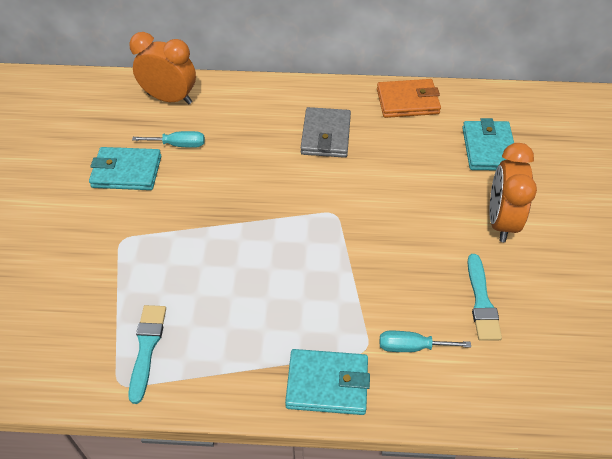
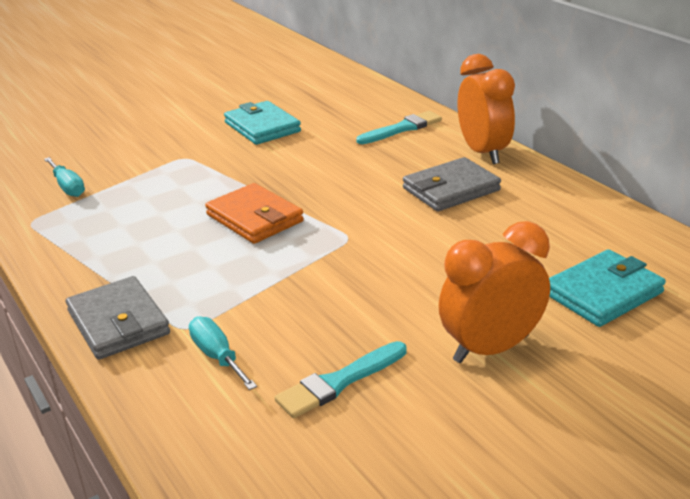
camera: 55 degrees right, 20 degrees down
(147, 347) = (79, 216): turquoise brush -> turquoise brush (402, 128)
(170, 98) = (376, 106): orange clock -> orange clock (483, 153)
(179, 145) = (326, 132): turquoise screwdriver -> turquoise screwdriver (68, 187)
(327, 384) = (118, 323): turquoise wallet -> grey wallet
(407, 101) = (585, 212): orange wallet -> orange wallet (254, 218)

